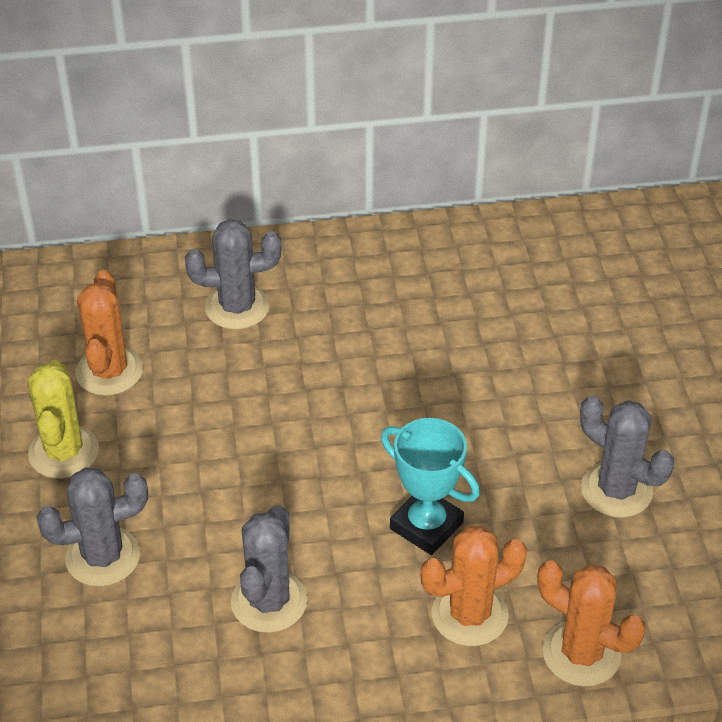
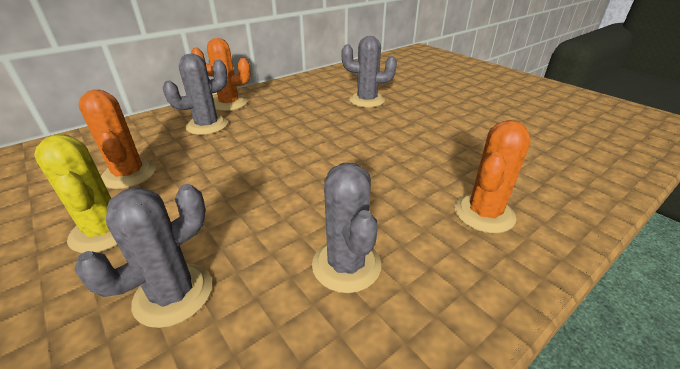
camera: 30 degrees left, 10 degrees down
(426, 526) = (406, 179): turquoise trophy -> none
(581, 653) = (566, 206): orange cactus -> orange cactus (229, 103)
(616, 490) = (478, 133): grey cactus -> grey cactus (367, 100)

